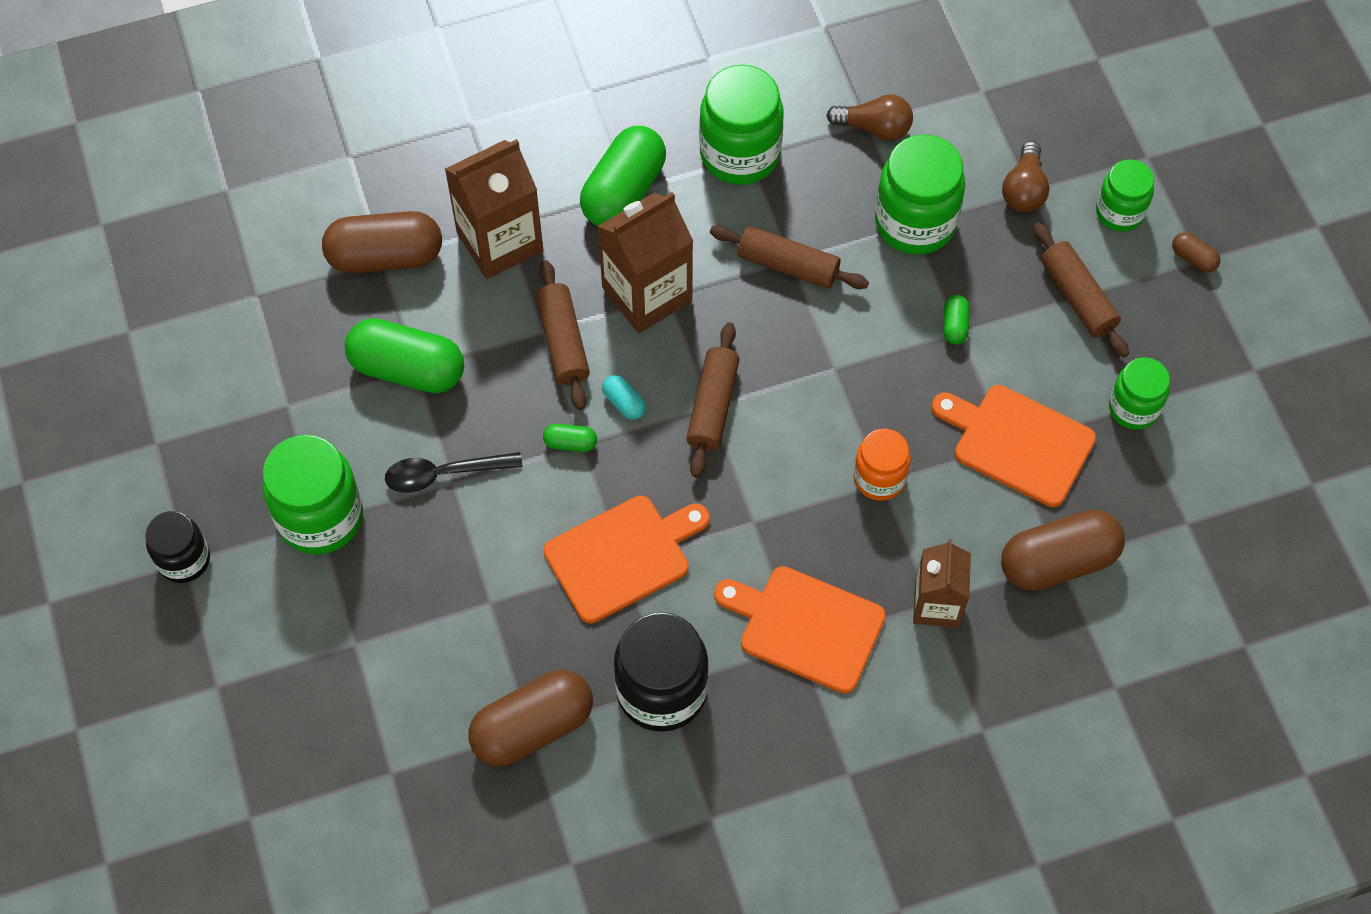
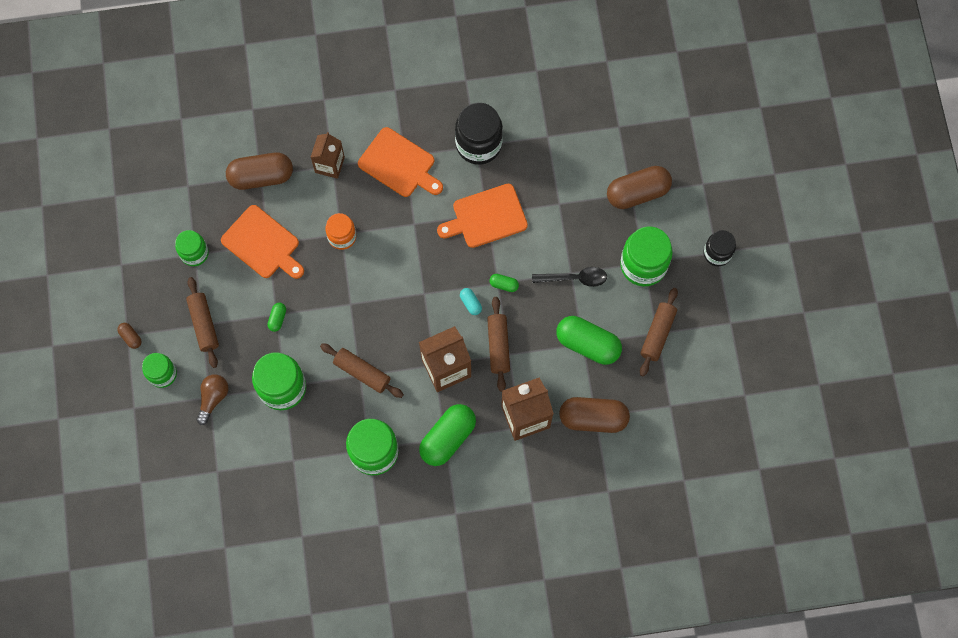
camera: 170 degrees left, 10 degrees up
(532, 727) = (546, 137): brown capsule -> brown capsule (637, 192)
(712, 406) = (422, 293): brown rolling pin -> brown rolling pin (657, 334)
(874, 128) = (290, 456): brown light bulb -> none

